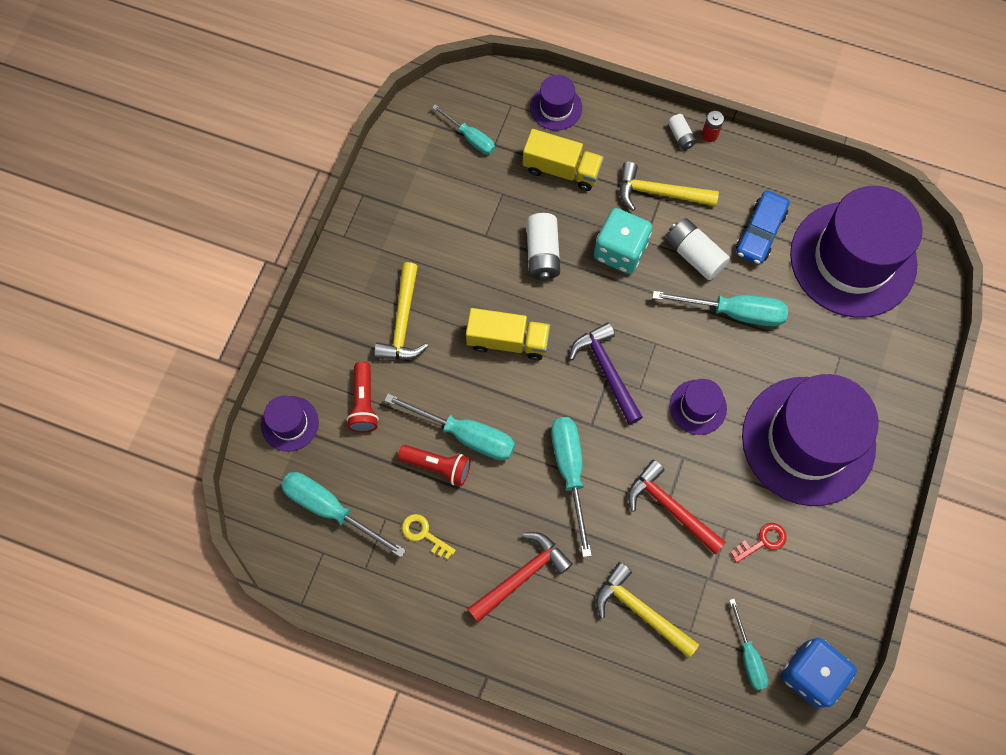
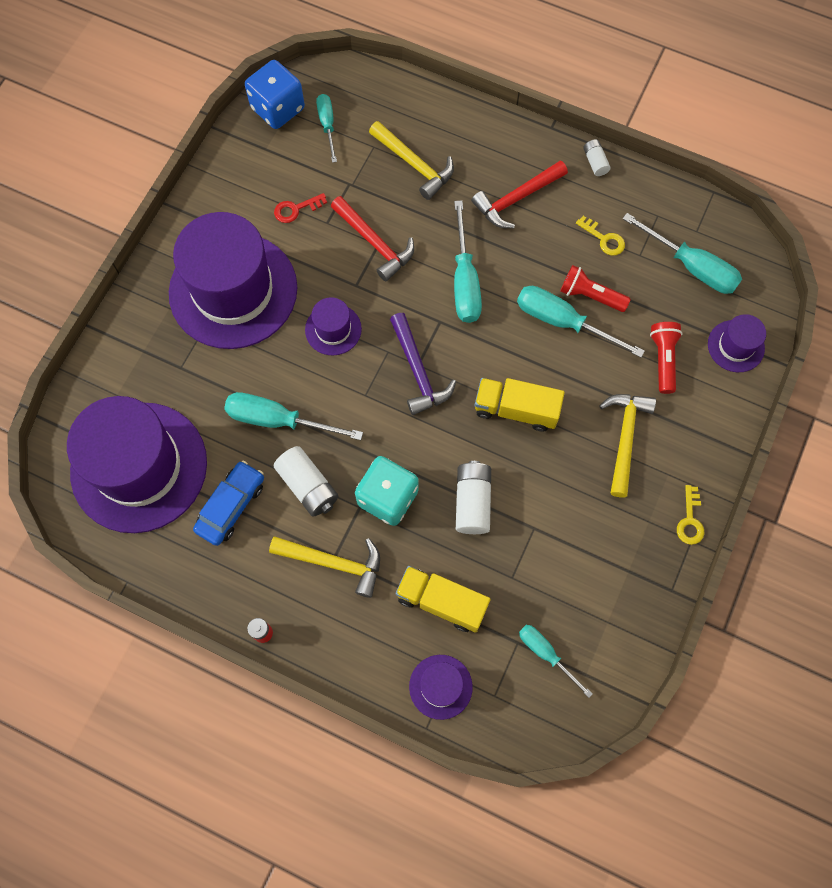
camera: 175 degrees left, 0 degrees up
(344, 253) = (690, 520): none -> yellow key
(680, 136) = (297, 634): white battery -> white battery (595, 162)

